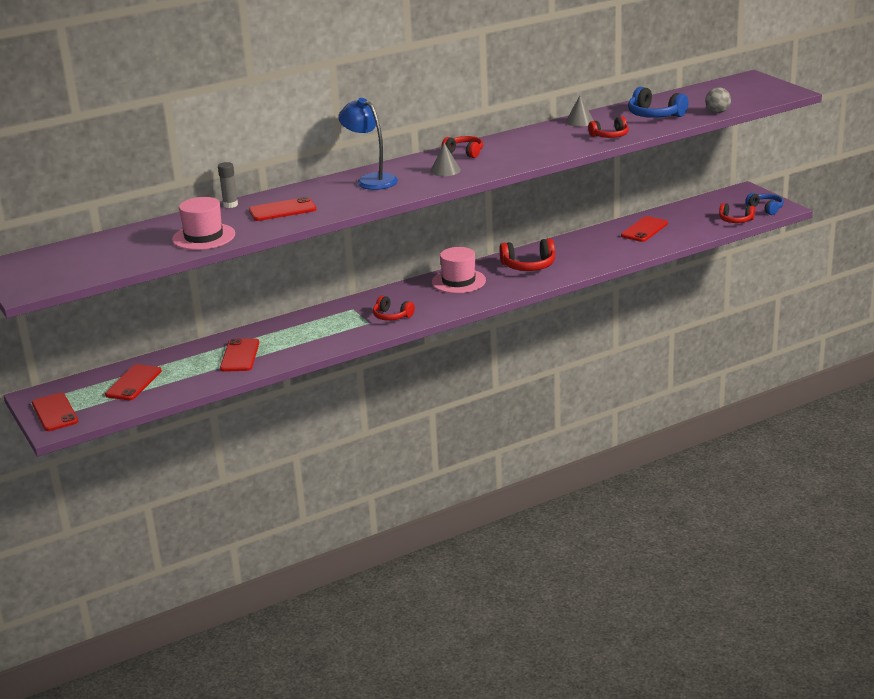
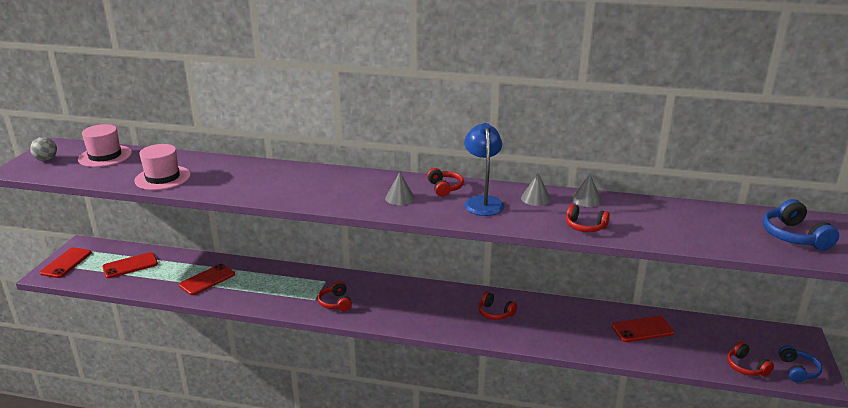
camera: 40 degrees right, 0 degrees up
(230, 205) = (228, 160): grey glue stick -> none
(282, 210) = (242, 179): red phone -> none
(371, 180) = (339, 181): blue lamp -> blue lamp (483, 202)
(458, 281) = (425, 298): pink hat -> pink hat (105, 156)
(529, 266) = (495, 313): red headphones -> red headphones, size x0.66
(544, 133) = (535, 198): none -> grey cone
(655, 115) = (665, 223): blue headphones -> blue headphones (794, 236)
(717, 112) = (734, 248): grey ball -> grey ball (46, 159)

